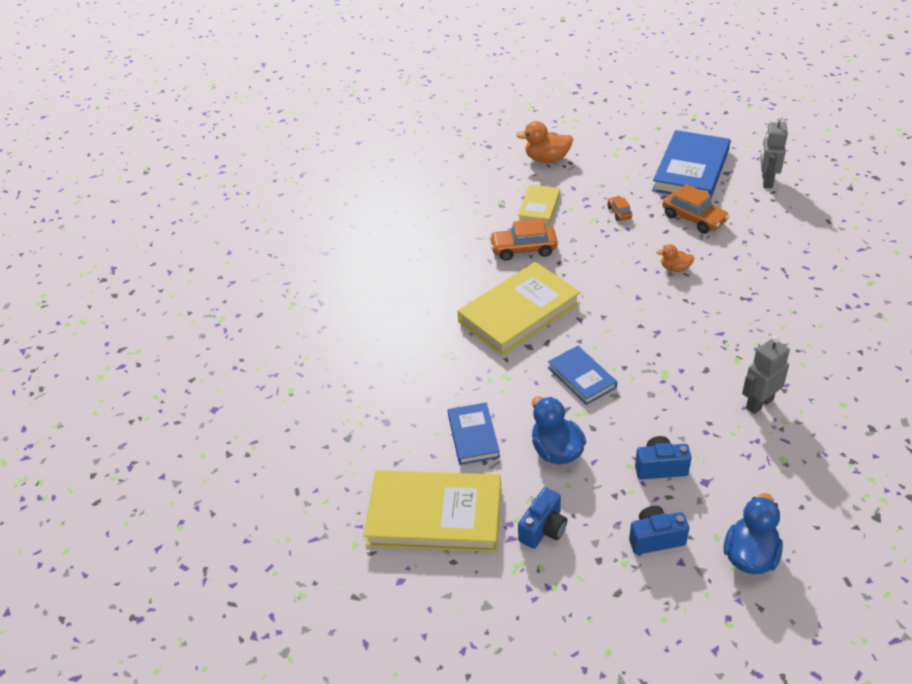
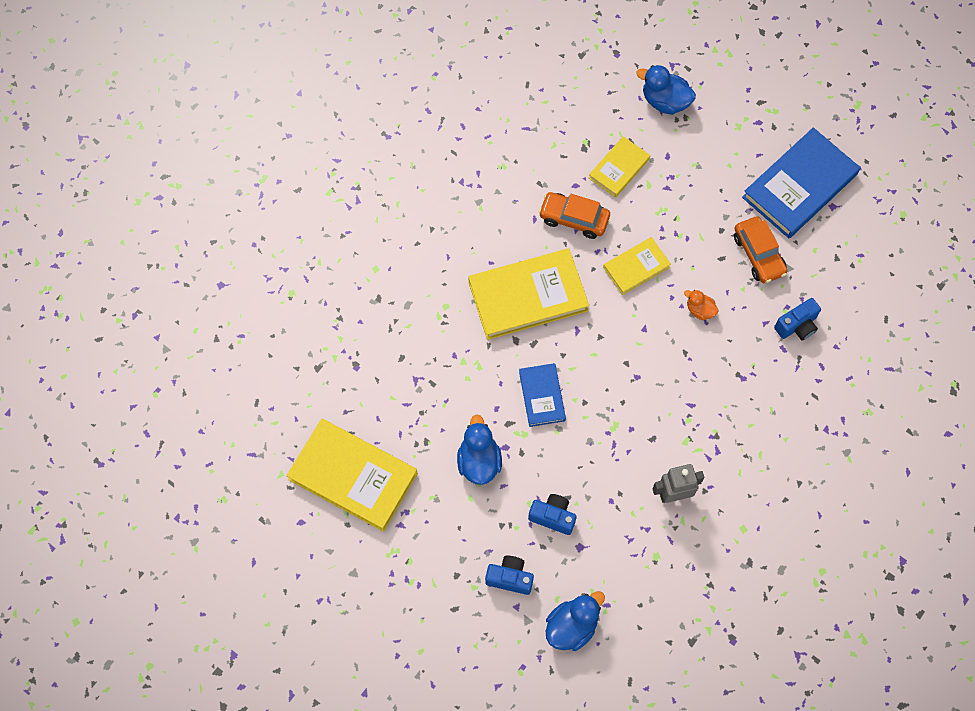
camera: 20 degrees right, 25 degrees up
(473, 436) = (420, 414): blue book -> none
(543, 529) = (429, 529): blue camera -> blue camera (797, 326)
(547, 159) = (665, 101): orange duck -> blue duck
(600, 261) = (636, 267): none -> yellow book
(619, 212) = (692, 212): orange car -> none
(766, 181) = (864, 237): grey robot -> none

